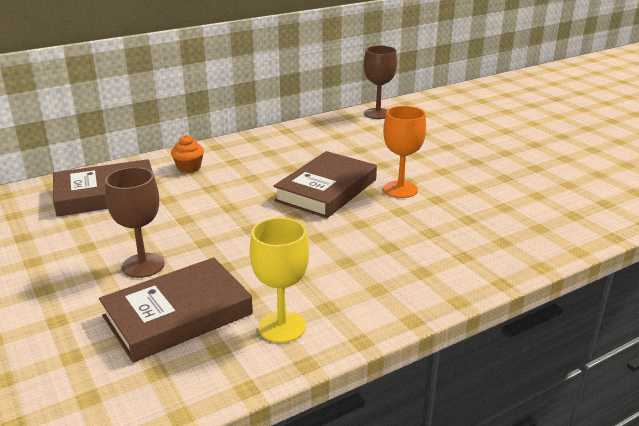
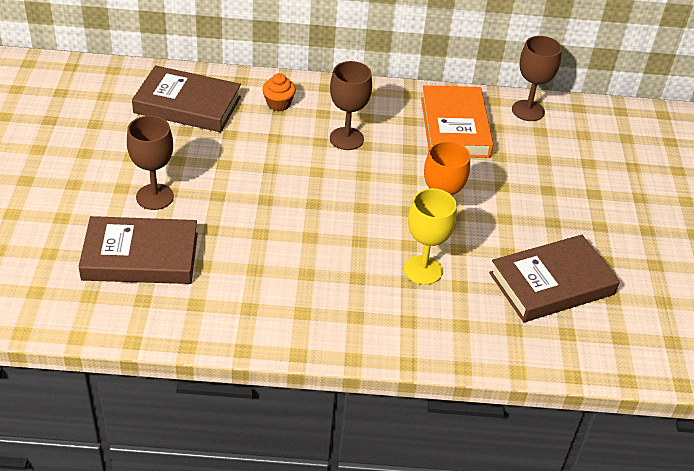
camera: 30 degrees right, 15 degrees up
(270, 169) = (346, 139): none -> brown goblet
(282, 327) = (200, 306): yellow goblet -> yellow goblet (423, 270)
(326, 190) = (370, 189): brown book -> brown book (551, 283)
(341, 137) = (454, 127): none -> orange book

